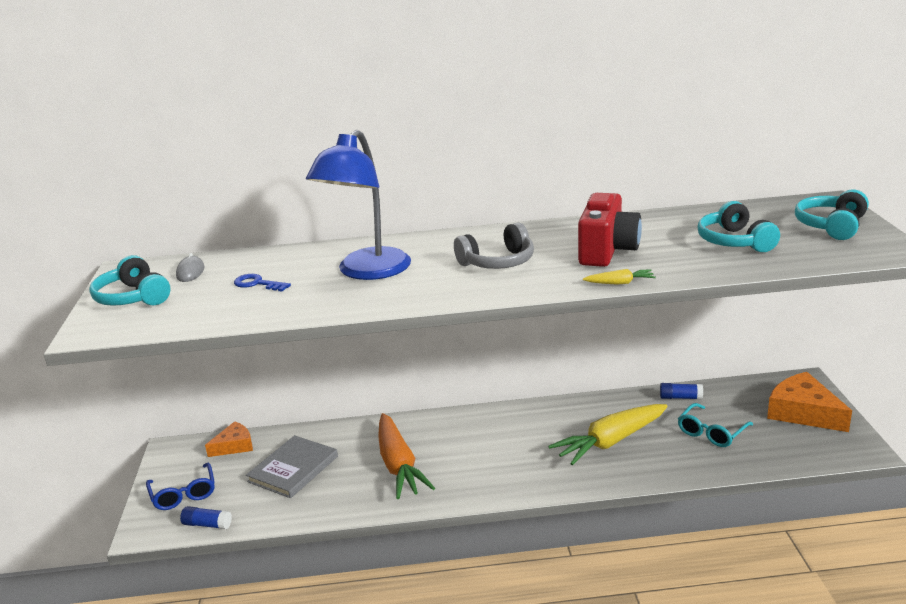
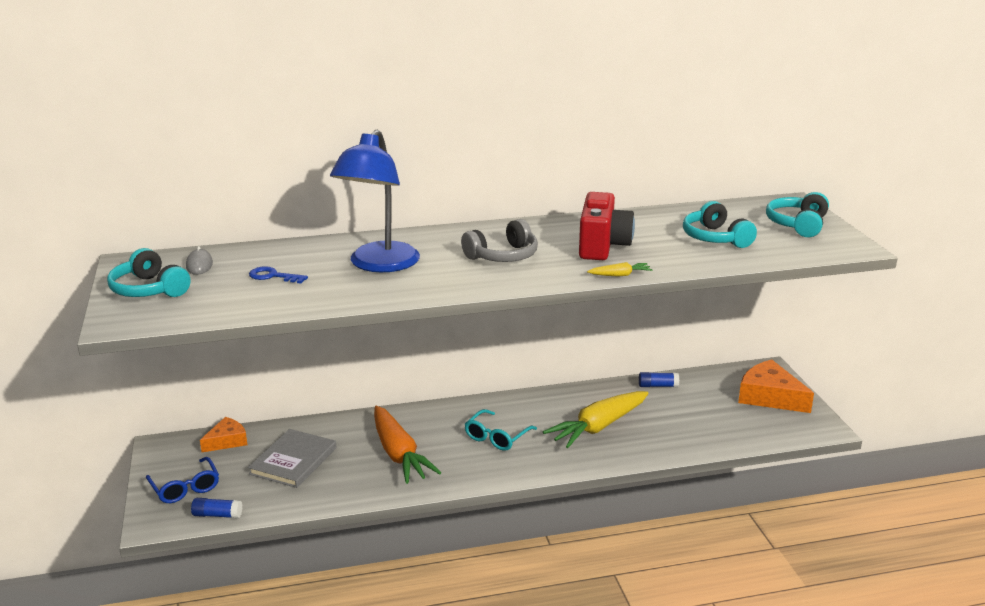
camera: 10 degrees left, 0 degrees up
(711, 432) = (689, 416): turquoise glasses -> turquoise glasses (497, 437)

